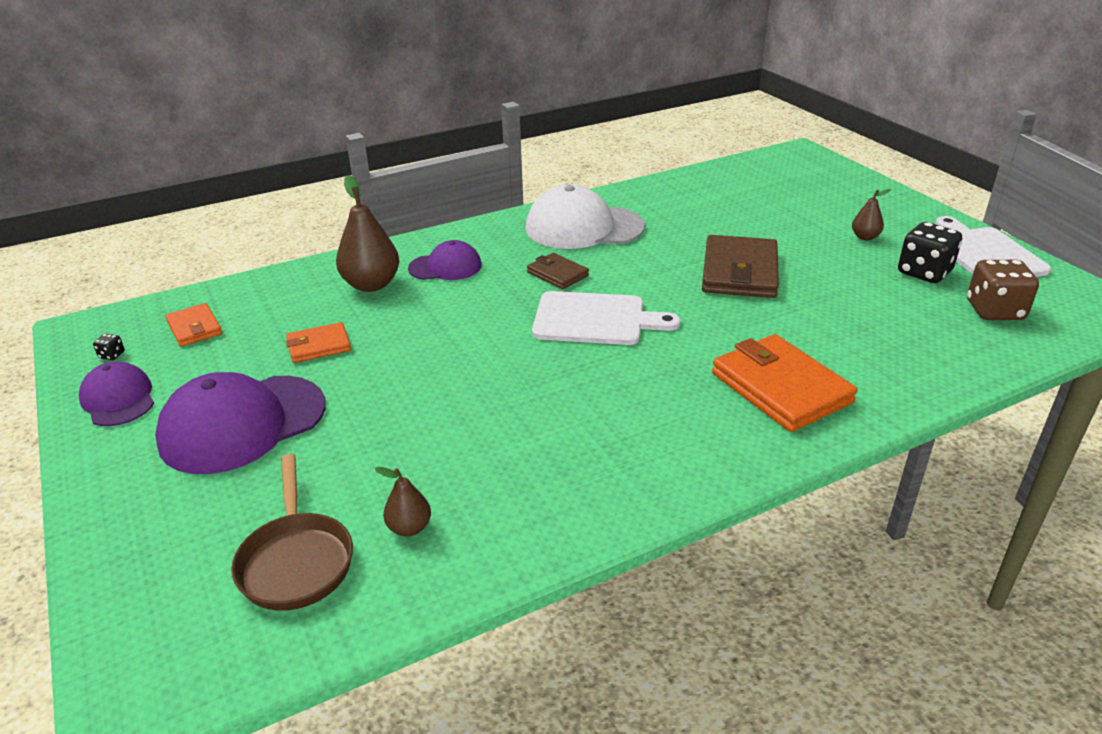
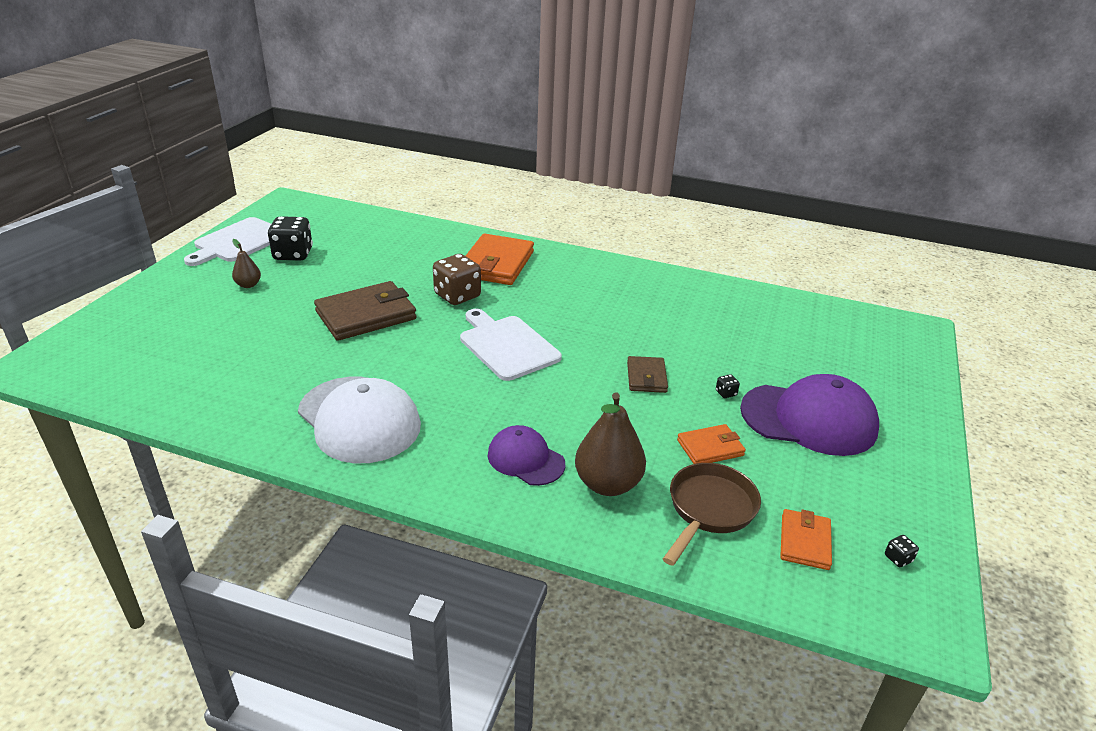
camera: 135 degrees left, 0 degrees up
(118, 399) = (899, 499): purple cap -> none
(296, 561) = (819, 334): brown pan -> brown pan (709, 510)
(319, 346) = (710, 448): orange wallet -> orange wallet turned 45 degrees counterclockwise
(348, 400) = (726, 393): none -> black dice
(409, 528) = (753, 316): brown pear -> none
(557, 274) = (464, 391): brown wallet -> brown wallet (646, 377)
(994, 311) = (328, 228): brown dice -> brown dice (457, 296)

